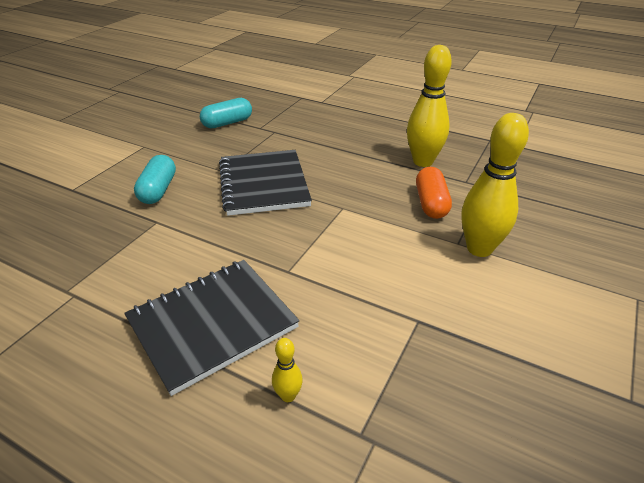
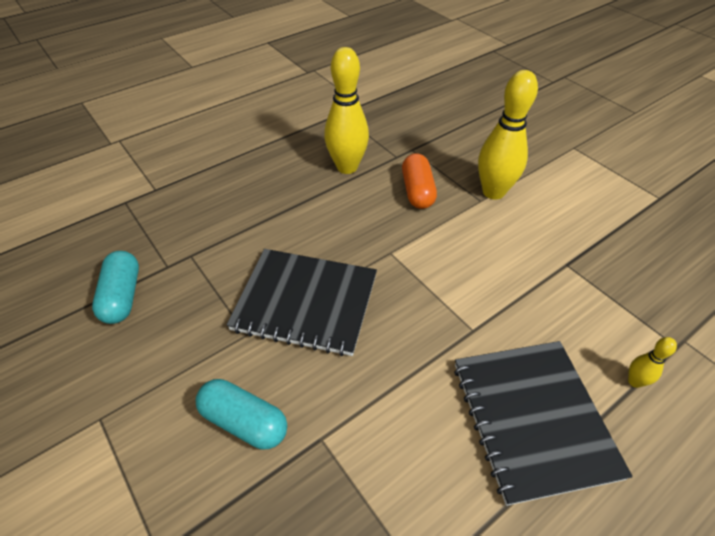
camera: 65 degrees left, 10 degrees up
(431, 203) = (417, 191): orange capsule -> orange capsule turned 60 degrees clockwise

